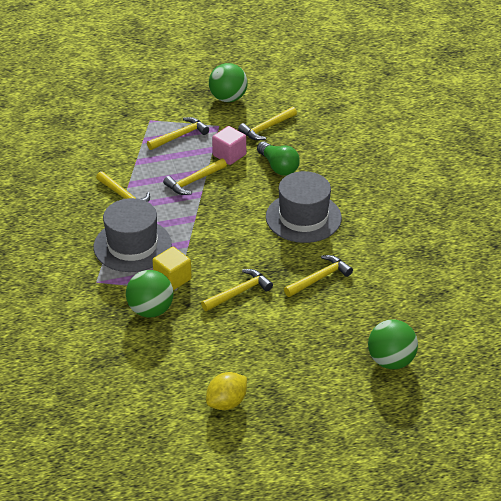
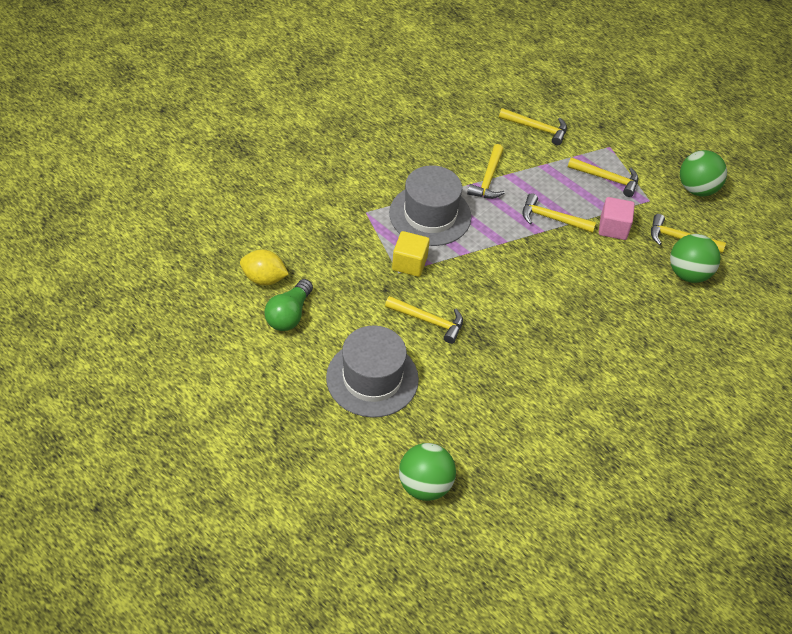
camera: 55 degrees right, 10 degrees up
(150, 310) = (358, 266): green ball -> green ball (688, 273)
(227, 402) = (284, 374): yellow lemon -> yellow lemon (264, 278)
(278, 167) = (630, 274): green light bulb -> green light bulb (289, 315)
(303, 217) = (573, 326): grey hat -> grey hat (372, 378)
(319, 278) = (496, 376): yellow hammer -> yellow hammer (537, 128)

